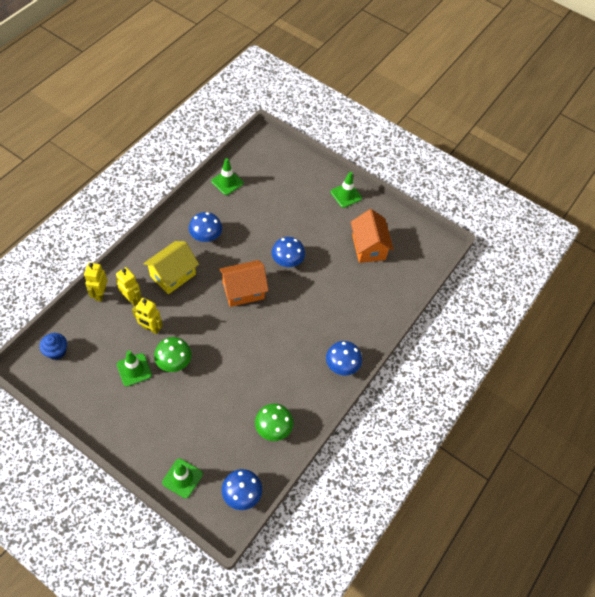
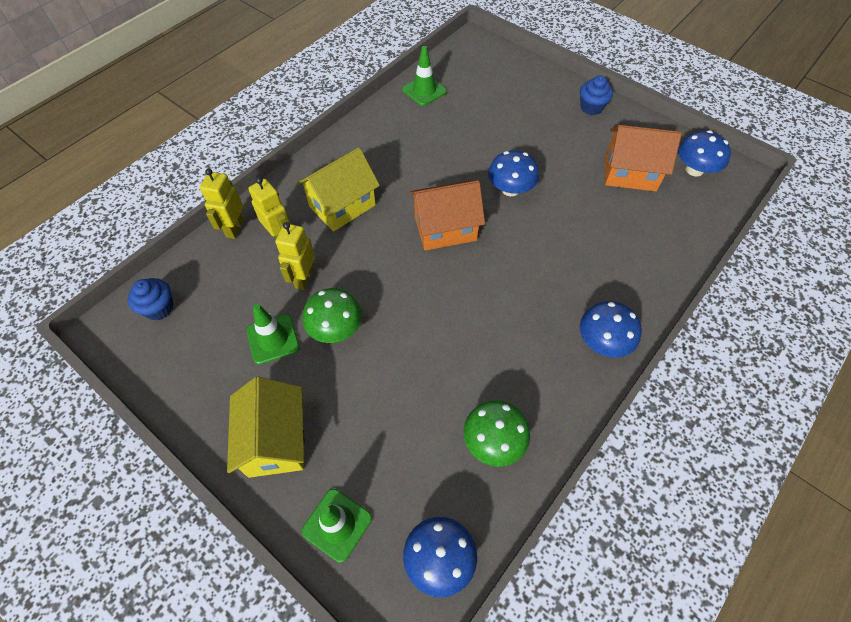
camera: 10 degrees right, 0 degrees up
(142, 432) = (275, 440): none -> yellow house
(150, 328) = (304, 278): yellow robot -> yellow robot turned 75 degrees clockwise
(206, 236) = (392, 156): blue mushroom -> blue mushroom (694, 169)
(346, 195) = (591, 107): green traffic cone -> blue cupcake
(368, 247) = (630, 173): orange house -> orange house turned 75 degrees counterclockwise

